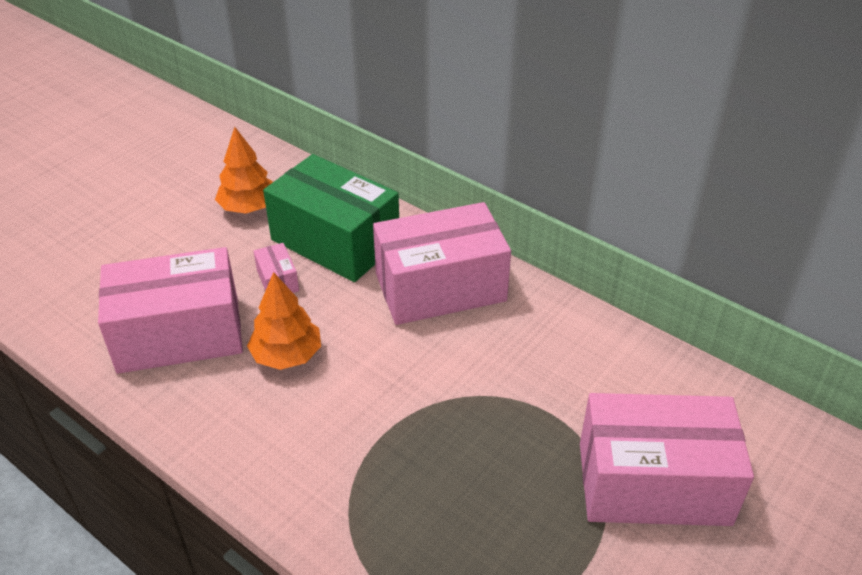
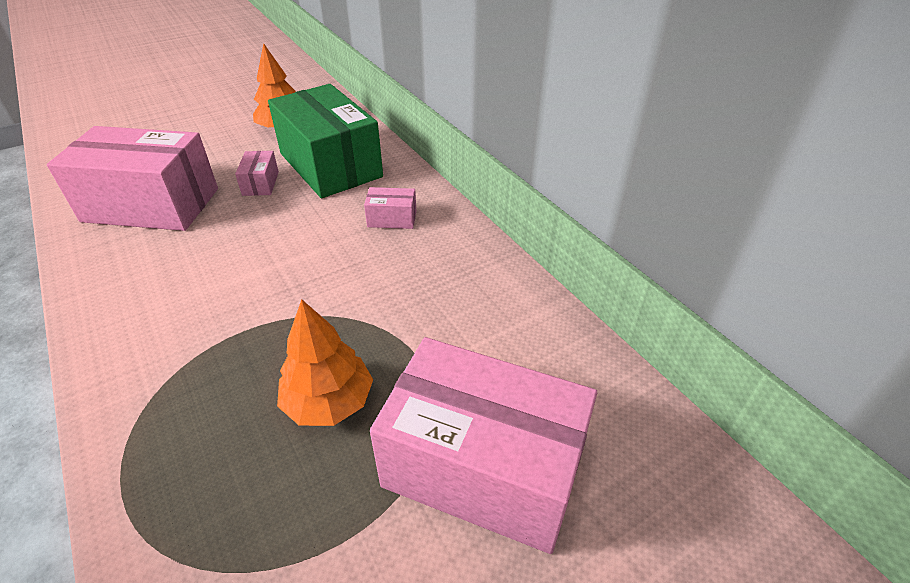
camera: 20 degrees right, 0 degrees up
(287, 355) = (219, 241): orange tree -> orange tree (328, 402)
(440, 287) = (392, 219): pink box -> pink box, size x0.41

